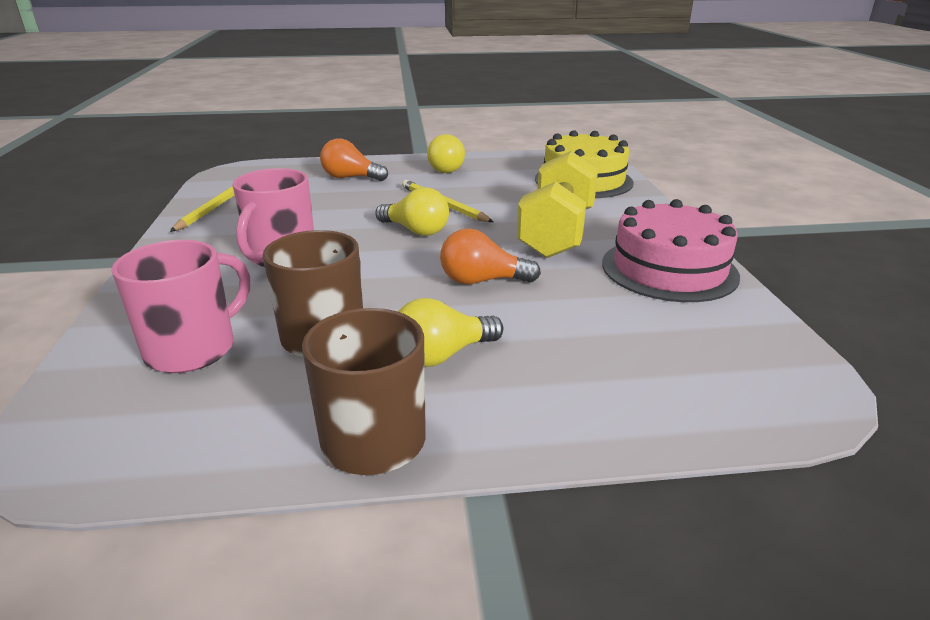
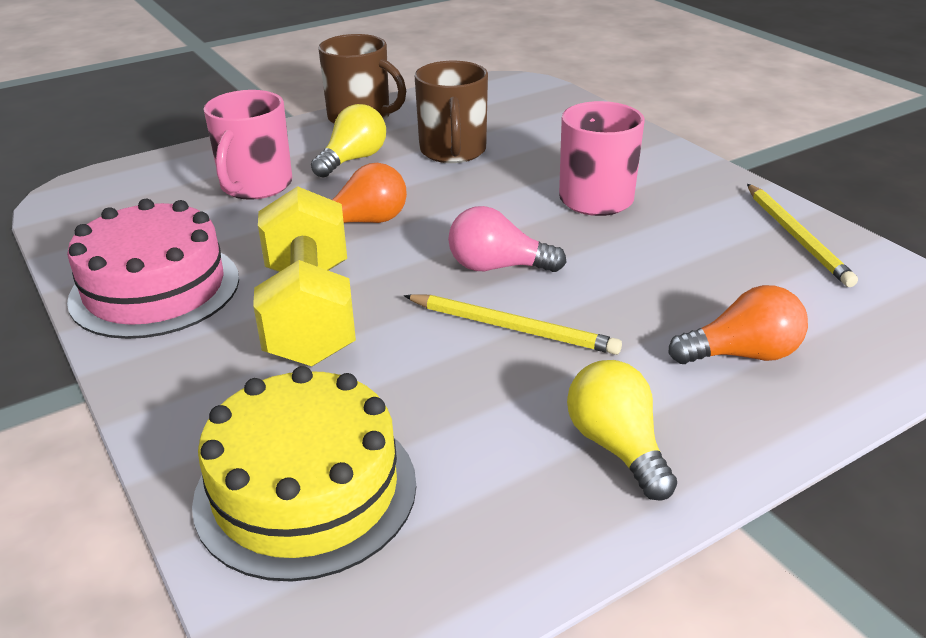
camera: 155 degrees right, 5 degrees up
(193, 349) = (531, 125): pink mug -> pink mug (255, 185)
(415, 231) = (497, 267): yellow light bulb -> pink light bulb

